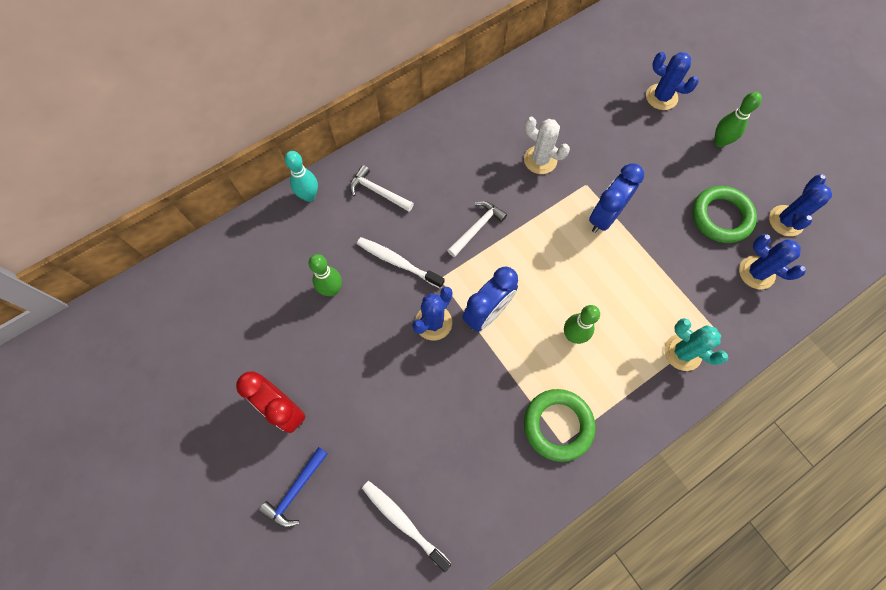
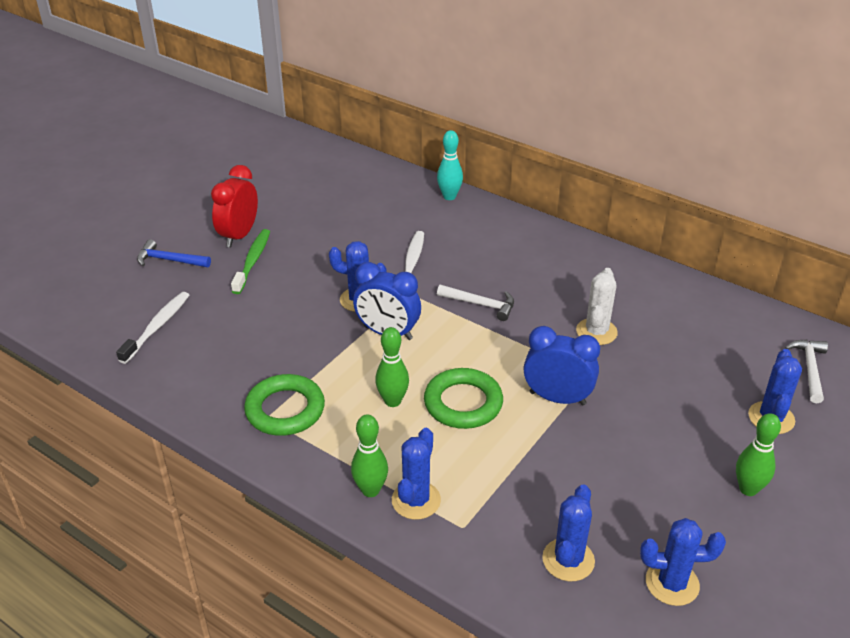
camera: 70 degrees right, 30 degrees down
(332, 290) = (362, 232): green bowling pin -> green bowling pin (370, 490)
(334, 405) = (252, 261): none -> green toothbrush
(378, 192) = (480, 233): white hammer -> white hammer (809, 369)
(682, 352) = (416, 500): turquoise cactus -> blue cactus
(721, 217) = (630, 508): green ring -> green ring (463, 403)

